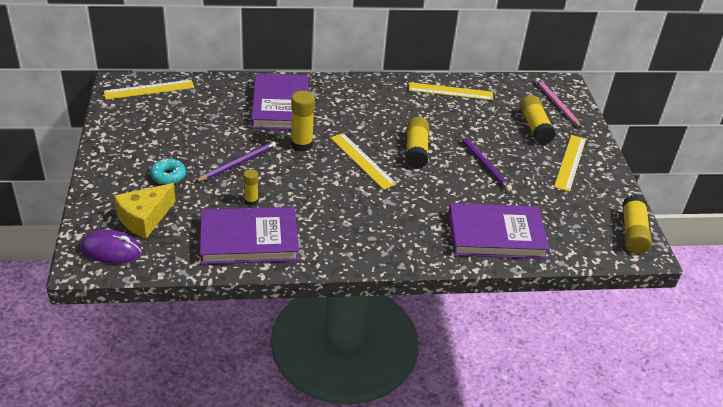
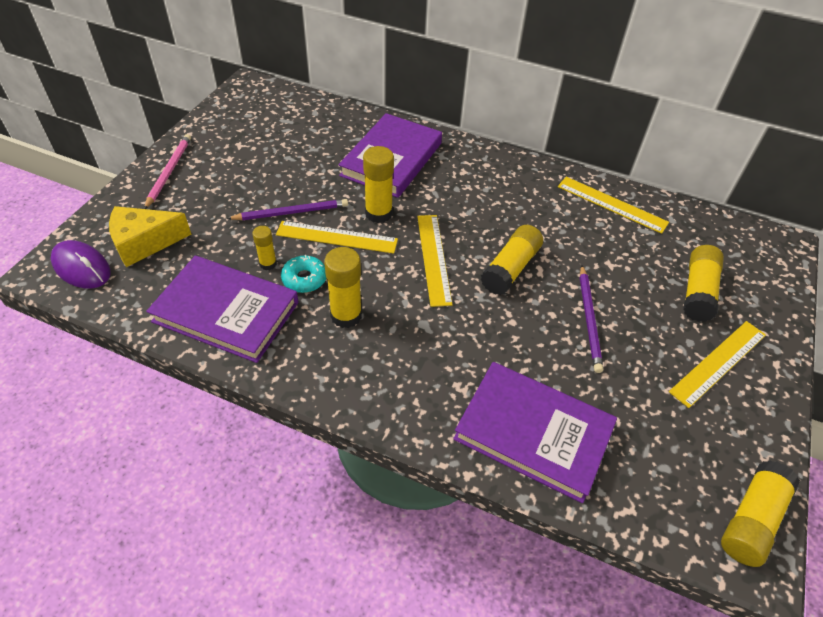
camera: 30 degrees right, 10 degrees up
(149, 90) = (272, 100): yellow ruler -> yellow ruler (337, 237)
(168, 176) = (209, 202): turquoise donut -> turquoise donut (304, 279)
(333, 213) = (346, 315): none -> yellow glue stick
(556, 104) = (752, 268): pink pencil -> pink pencil (169, 172)

